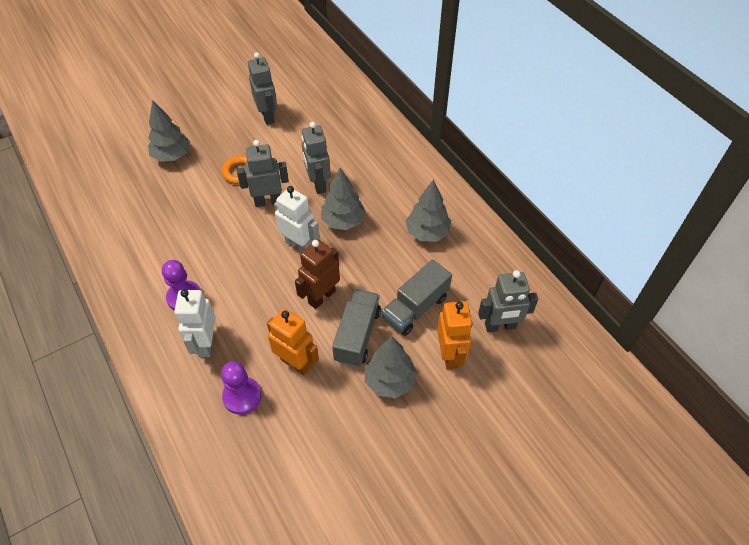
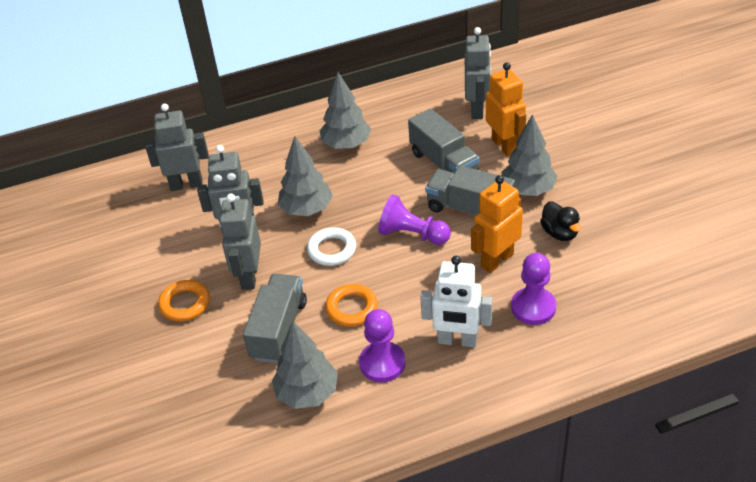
camera: 75 degrees left, 10 degrees down
(172, 156) = (116, 383): grey tree -> grey tree (307, 393)
(217, 229) = (279, 330): none -> grey truck
(238, 269) = (352, 308): none -> orange ring
(268, 116) = (89, 272): grey robot -> grey robot (186, 184)
(299, 245) = (332, 250): white robot -> white ring
(321, 297) = (412, 234): brown robot -> purple pawn
(334, 412) = (559, 233): none -> black duck
(450, 355) = (504, 146): orange robot -> orange robot turned 60 degrees clockwise

